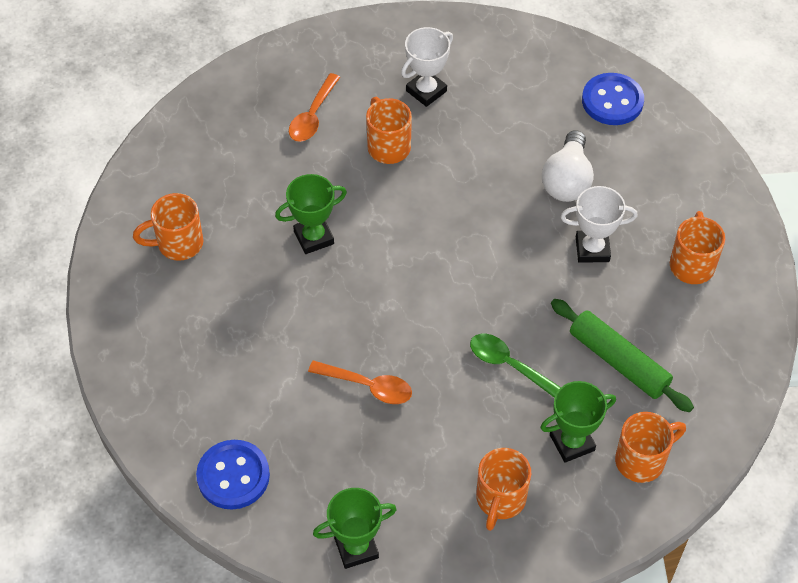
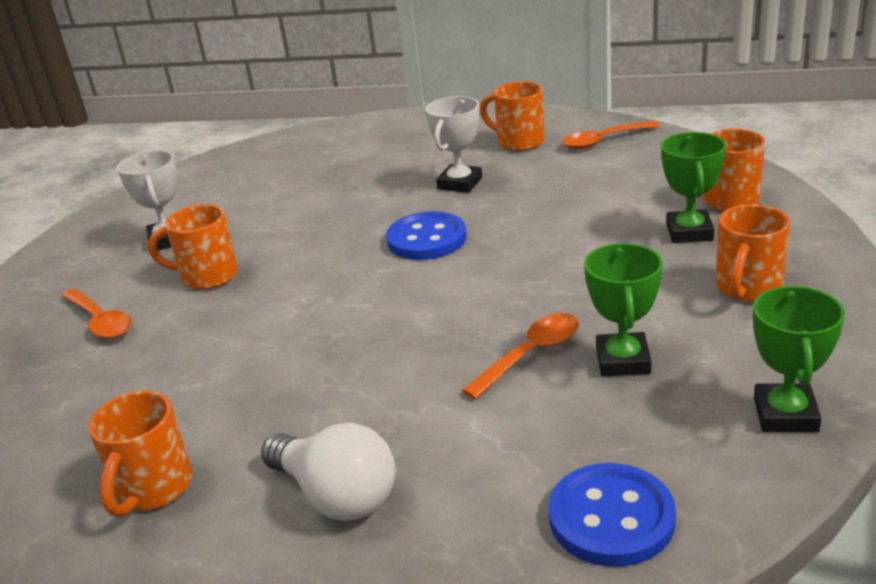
camera: 60 degrees left, 25 degrees down
(313, 237) = (273, 355): green trophy -> green trophy (622, 360)
(500, 500) = (747, 288): orange mug -> orange mug turned 75 degrees clockwise
(509, 365) = (566, 251): green spoon -> none
(567, 180) = (367, 183): white light bulb -> white light bulb (336, 495)
(612, 101) = (305, 148): blue button -> blue button (426, 239)
(618, 361) = (603, 192): green rolling pin -> none
(722, 333) = (604, 141): none -> orange spoon

